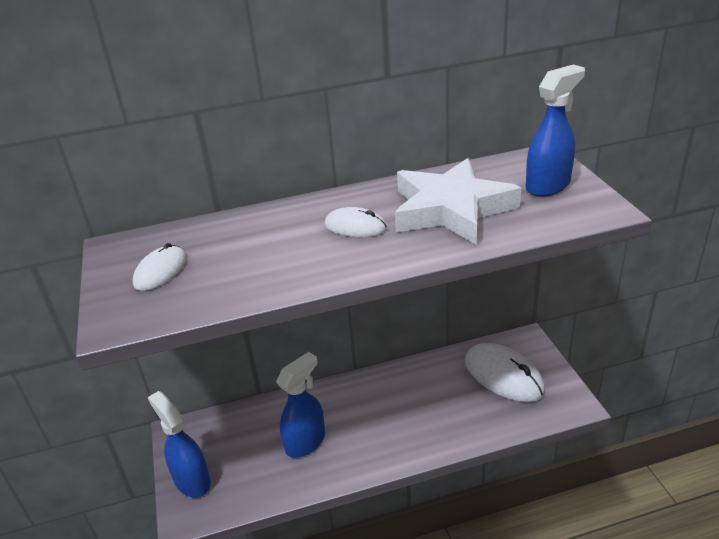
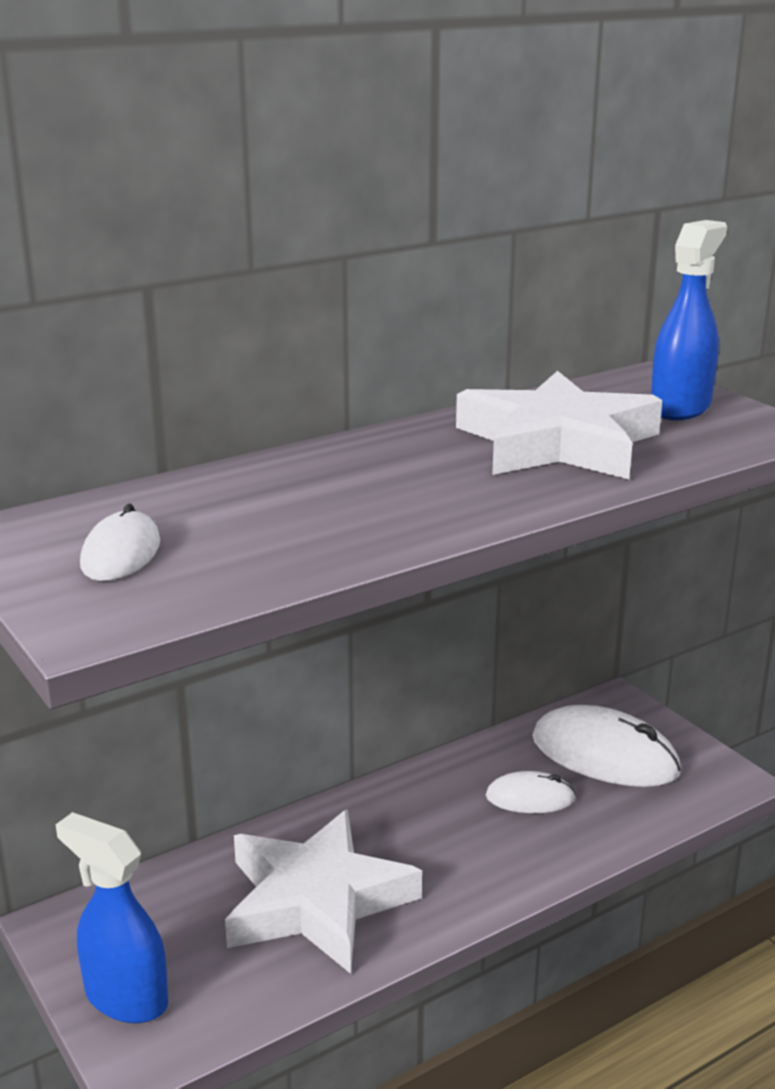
camera: 20 degrees left, 10 degrees down
(306, 442) = (316, 901): blue spray bottle -> white star
(355, 226) = (421, 473): white mouse -> white mouse (530, 798)

